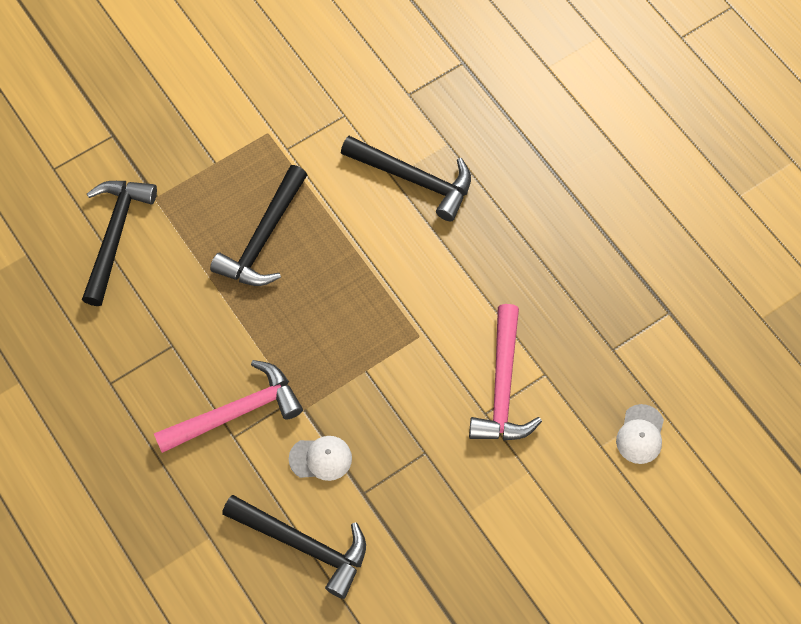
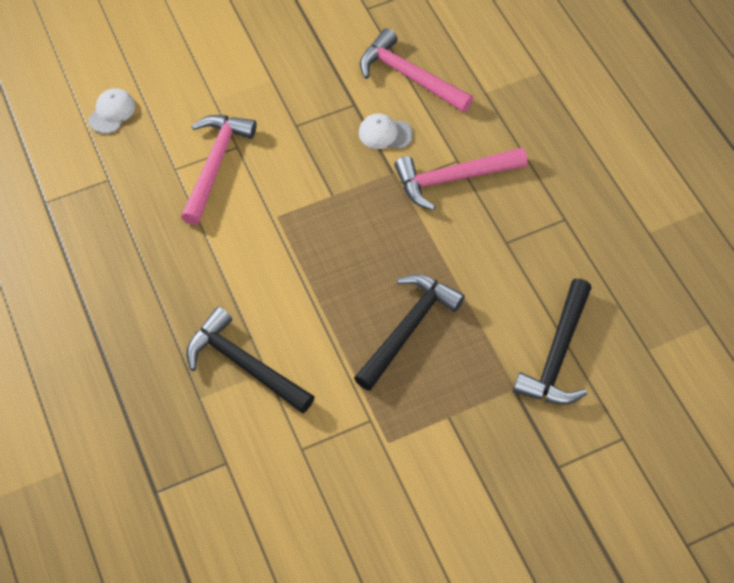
camera: 170 degrees left, 5 degrees down
(303, 544) = (409, 76): black hammer -> pink hammer

